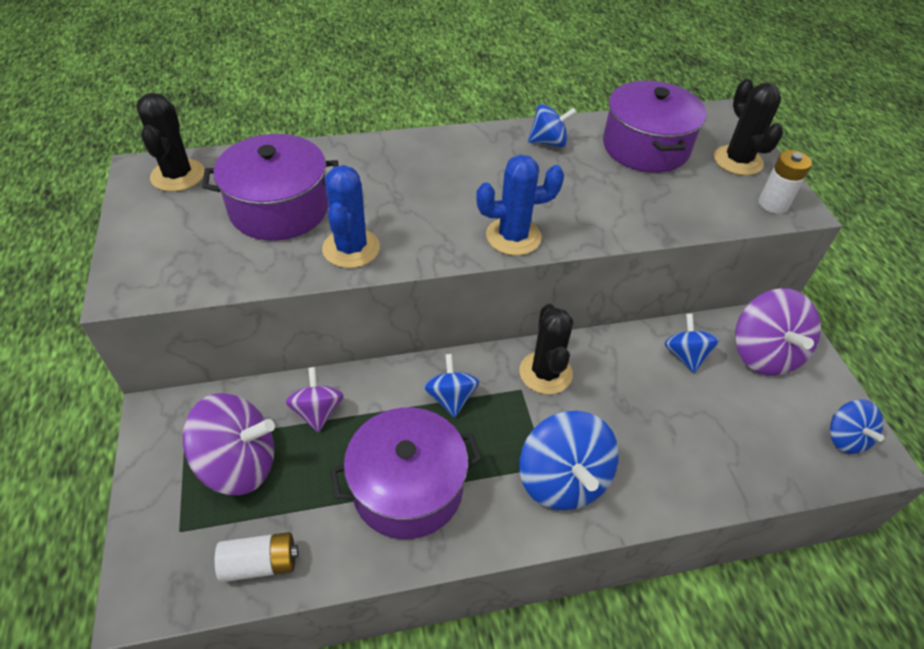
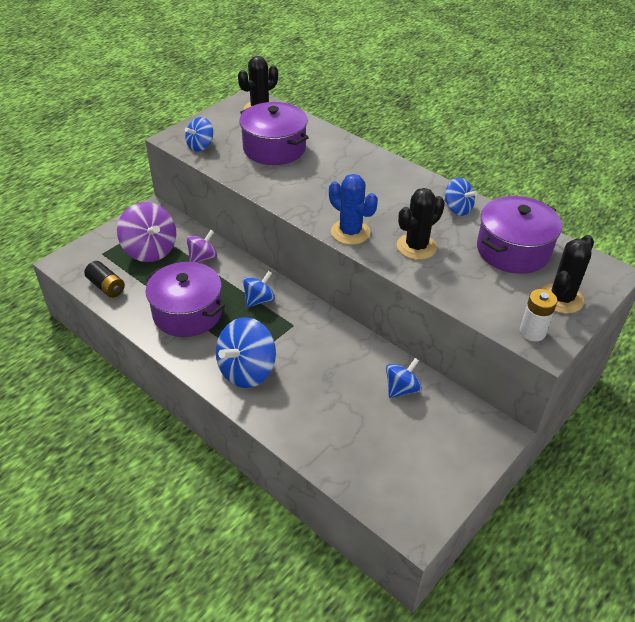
camera: 55 degrees right, 5 degrees down
(260, 563) = (106, 287): white battery -> black battery
(351, 248) = (273, 184): blue cactus -> none
(545, 373) = (316, 329): black cactus -> black cactus (416, 247)
(763, 354) = (449, 430): purple spinning top -> none
(845, 438) = (416, 503): blue spinning top -> blue spinning top (200, 146)

